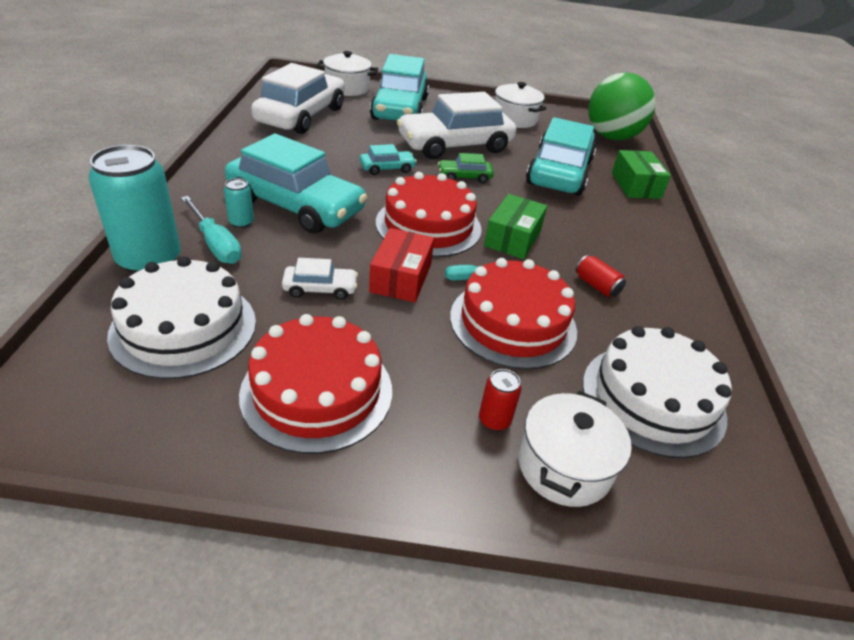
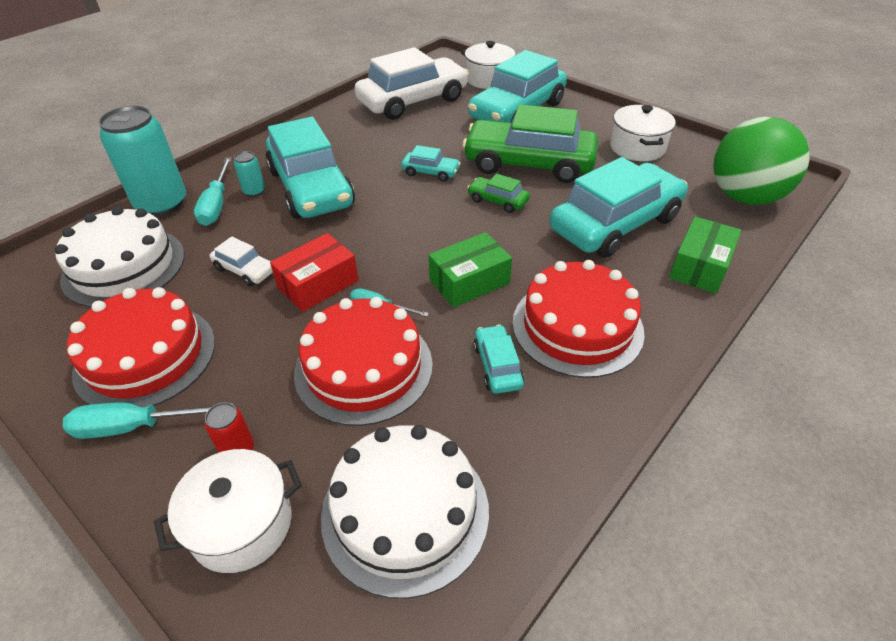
camera: 40 degrees right, 5 degrees up
(385, 448) = (135, 426): none -> turquoise screwdriver
(428, 225) = (401, 241): red cake -> red cake (577, 326)
(455, 145) = (529, 164): white car -> green car
(596, 286) = (497, 366): red can -> turquoise car

